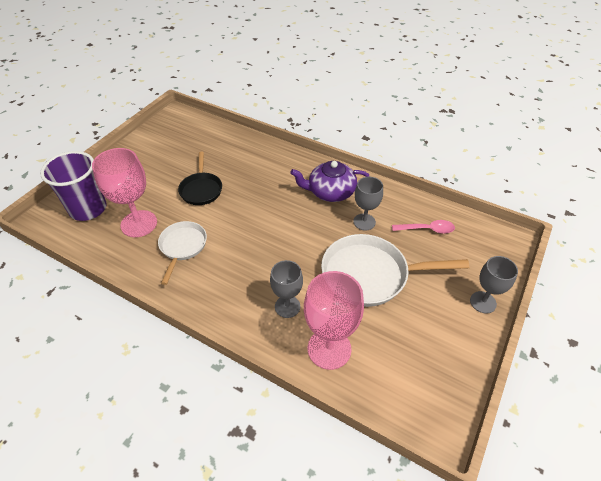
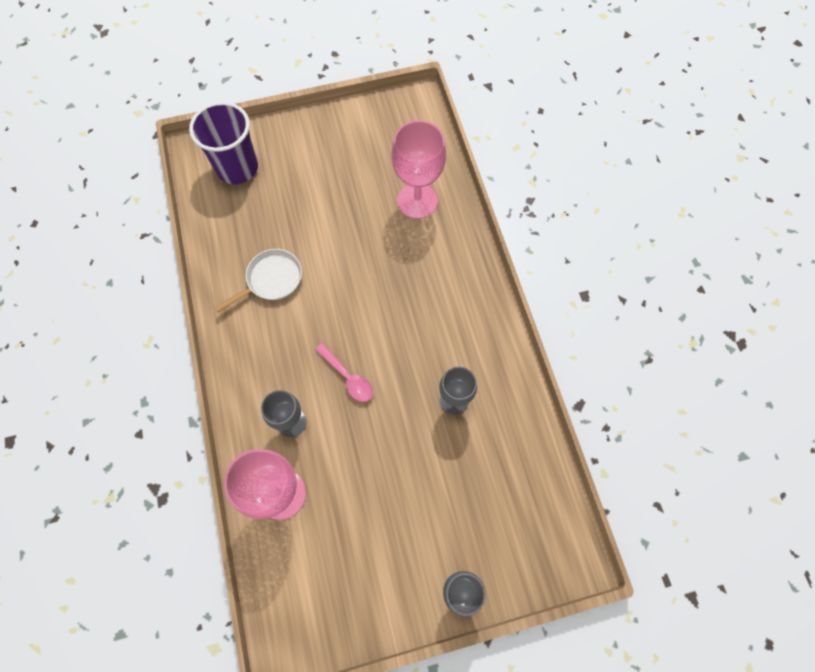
camera: 45 degrees right, 20 degrees up
(139, 224) = (261, 221): pink goblet -> pink goblet (417, 200)
(201, 189) = (347, 226): black pan -> none
(330, 192) = (462, 335): purple teapot -> none
(370, 275) = (392, 461): white pan -> none
(427, 229) = (504, 467): pink spoon -> pink spoon (348, 377)

